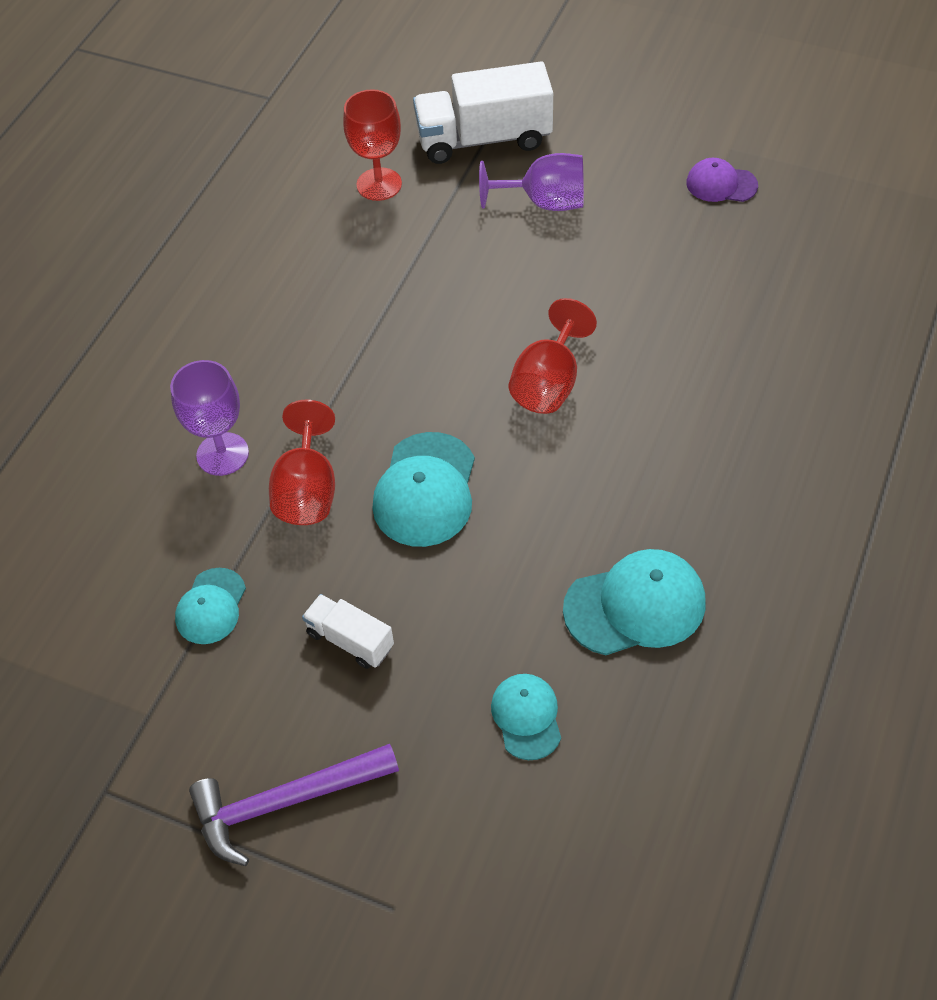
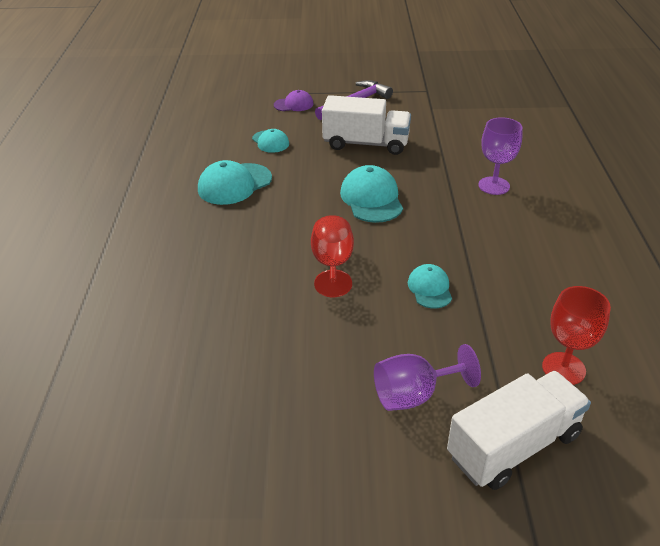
camera: 155 degrees right, 15 degrees down
(211, 606) = (439, 138): turquoise cap -> turquoise cap (430, 288)
(307, 490) = (434, 183): red goblet -> none
(350, 640) = (366, 143): white truck -> white truck, size x1.92
(721, 184) = (260, 466): purple cap -> purple cap (294, 104)

